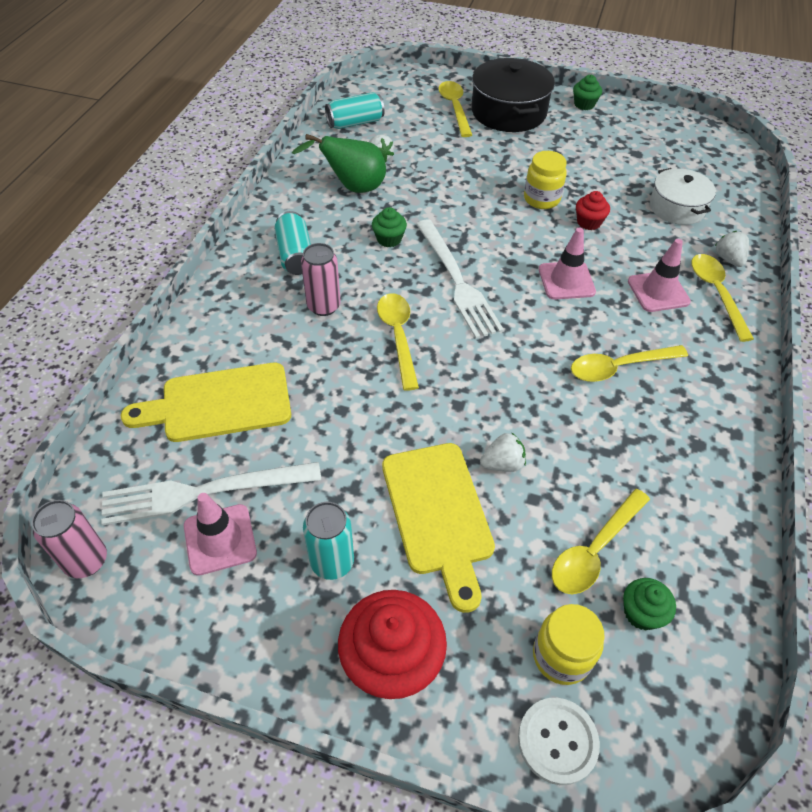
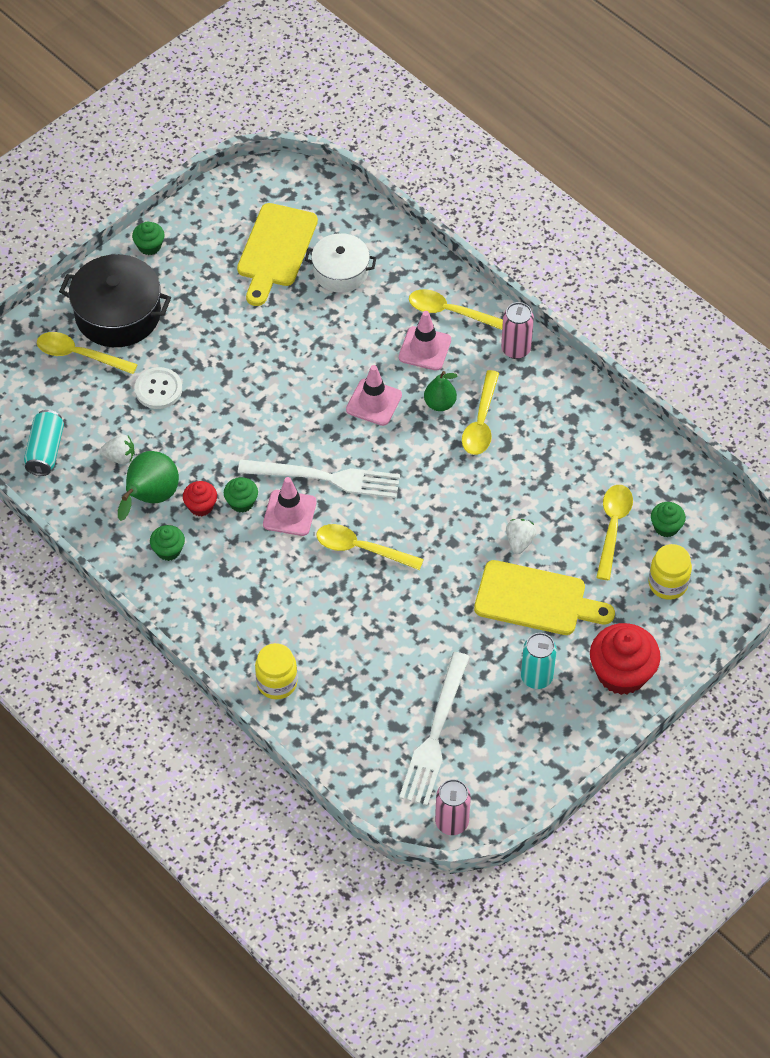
camera: 60 degrees left, 5 degrees up
(219, 404) = (357, 697): yellow cutting board -> yellow cutting board (275, 250)
(220, 539) = (481, 737): pink traffic cone -> pink traffic cone (289, 513)
(295, 255) = (216, 581): turquoise can -> none
(308, 216) = (168, 550): none -> green cupcake
(323, 306) = (294, 586): pink can -> pink can (515, 349)
(541, 199) = (264, 362): yellow jar -> yellow jar (277, 683)
(557, 741) = (712, 613): white button -> white button (158, 389)
(588, 222) = (317, 345): red cupcake -> red cupcake (201, 506)
(594, 550) = (613, 527): yellow spoon -> yellow spoon turned 150 degrees counterclockwise
(609, 327) = (440, 403): none -> green pear
(728, 259) = (421, 278): white strawberry -> none

